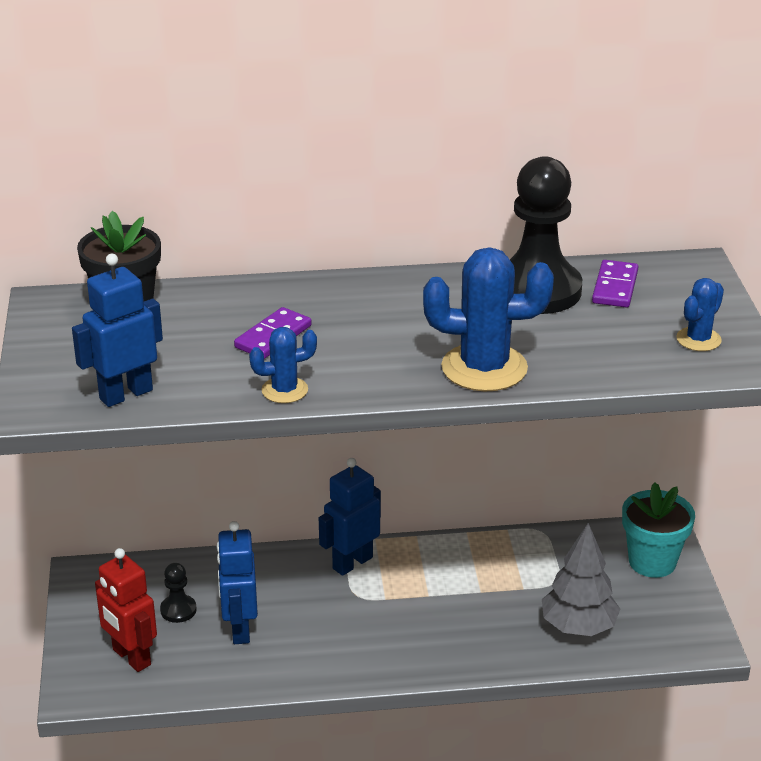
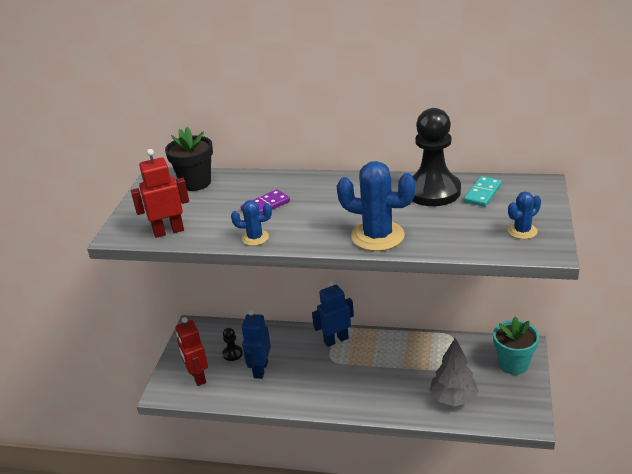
camera: 20 degrees right, 0 degrees up
(125, 394) = (168, 231): blue robot -> red robot
(614, 287) = (482, 193): purple domino -> turquoise domino

